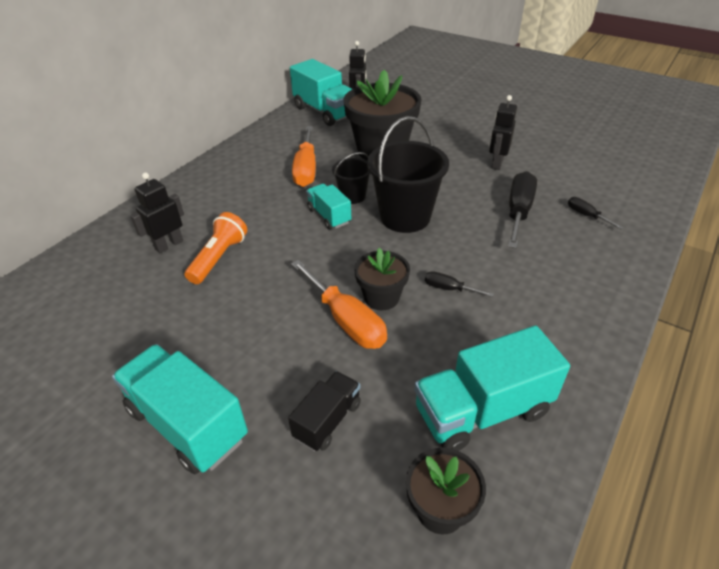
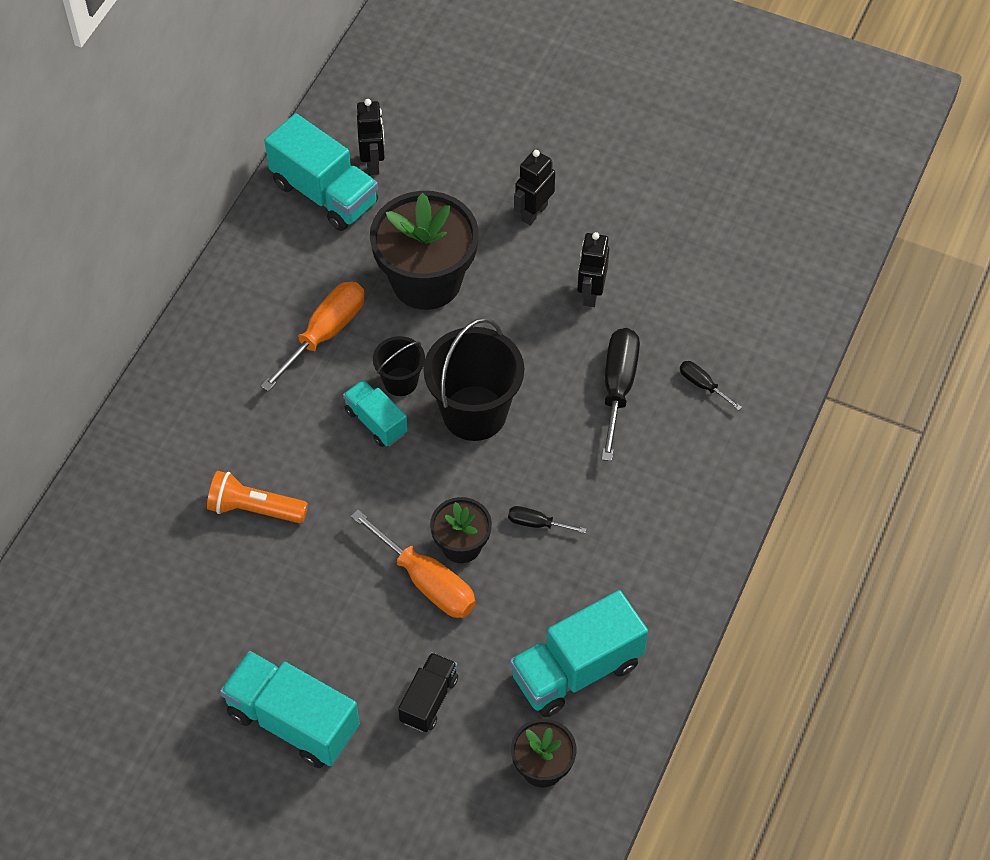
camera: 10 degrees left, 15 degrees up
(169, 245) = (183, 495): black robot -> black robot (534, 212)
(219, 258) = (254, 509): orange flashlight -> orange flashlight turned 90 degrees counterclockwise
(306, 169) = (325, 333): orange screwdriver -> orange screwdriver turned 135 degrees counterclockwise

